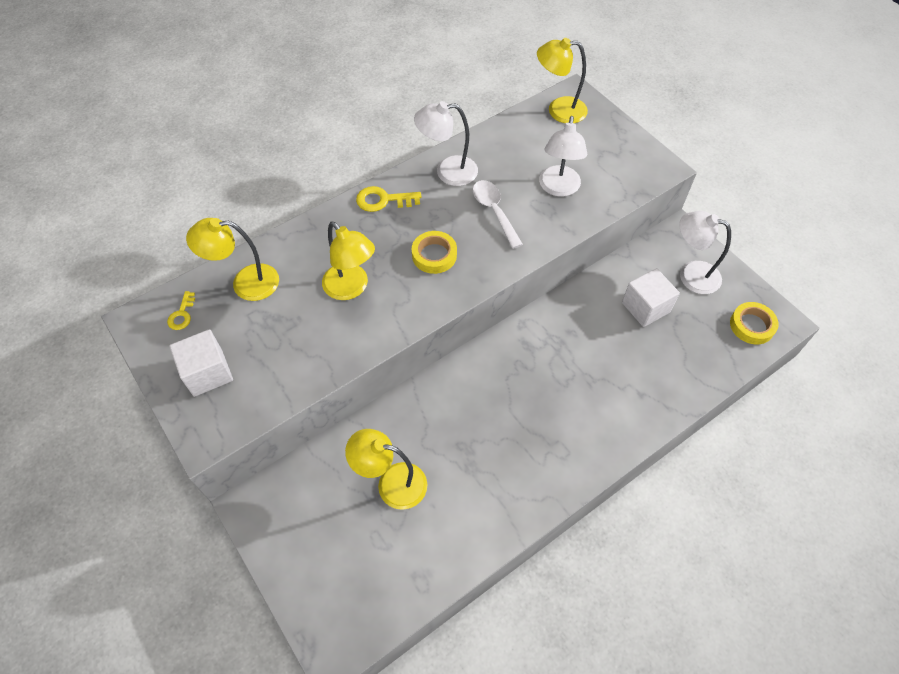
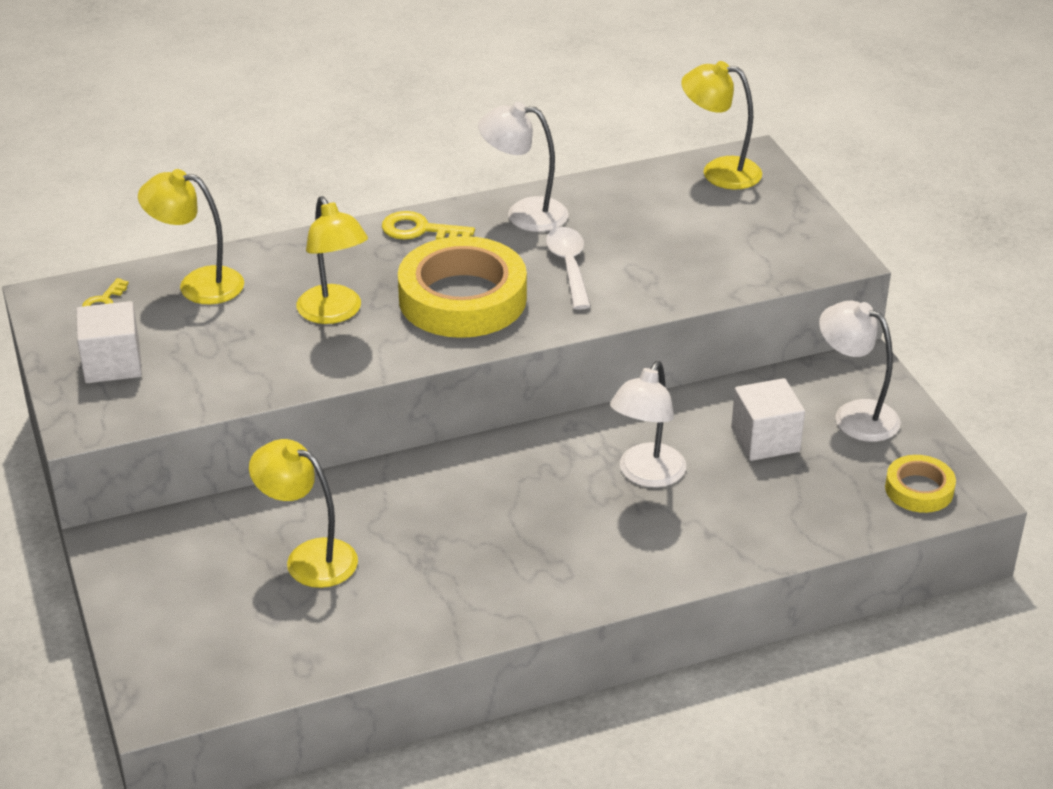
camera: 15 degrees right, 20 degrees down
(434, 255) = (462, 298): yellow tape -> yellow tape, size x1.98
(558, 188) = (674, 257): white lamp -> white lamp (646, 475)

